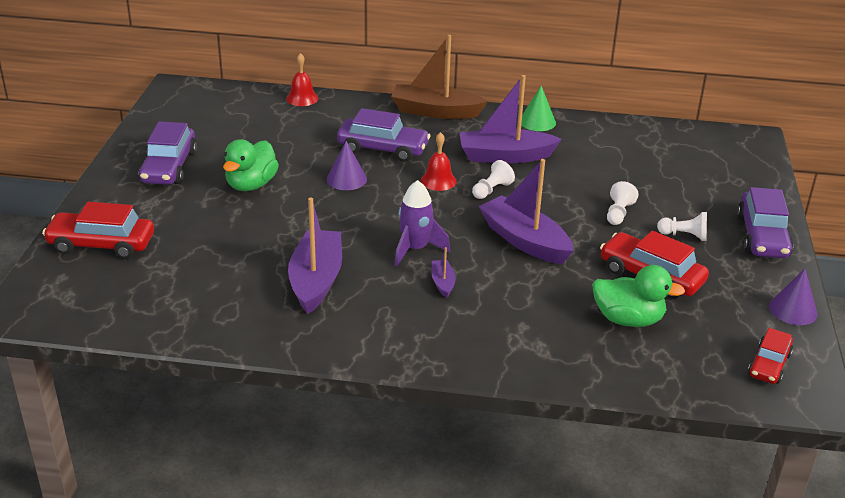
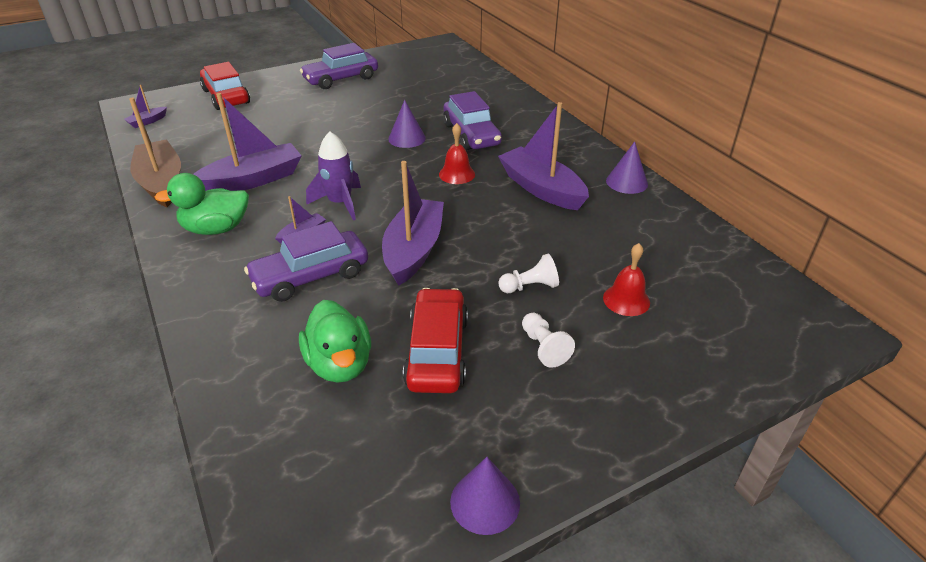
camera: 55 degrees right, 5 degrees up
(87, 310) = (147, 121): none -> purple boat
(251, 185) = (353, 110): green duck -> green duck (216, 229)
(302, 98) = (495, 81): red bell -> red bell (626, 300)
(435, 111) = (562, 133): brown boat -> brown boat (161, 182)
(491, 190) = (476, 203): white pawn -> none
(537, 122) = (626, 182): green cone -> purple cone
(762, 236) = (620, 413): purple car -> purple car (310, 276)
(769, 364) = (343, 518): red car -> none

